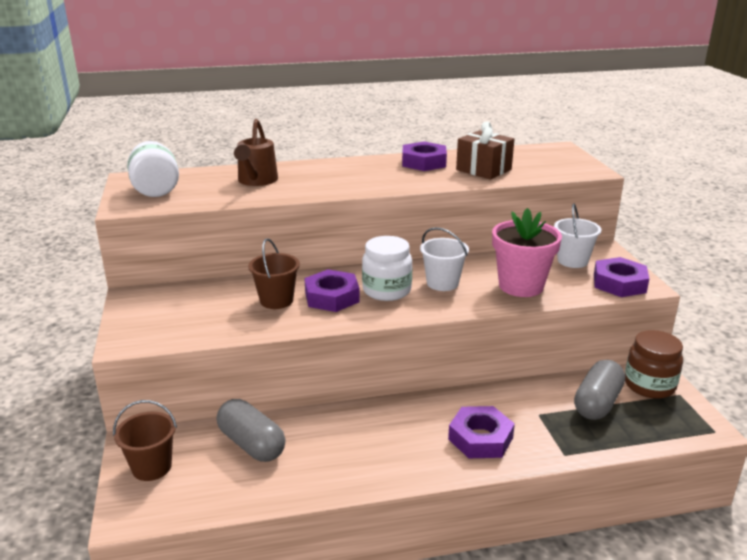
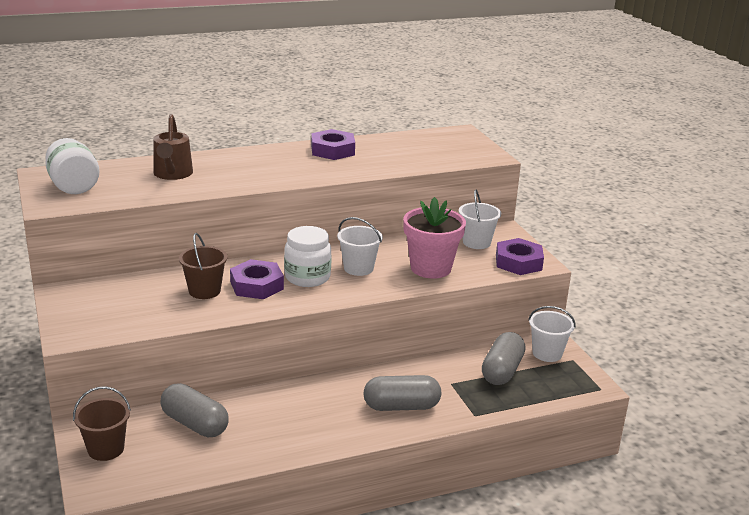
camera: 10 degrees left, 0 degrees up
(480, 438) = (401, 406): purple nut -> grey capsule
(483, 170) = (391, 157): brown gift -> none
(649, 385) = (547, 353): brown jar -> white bucket

